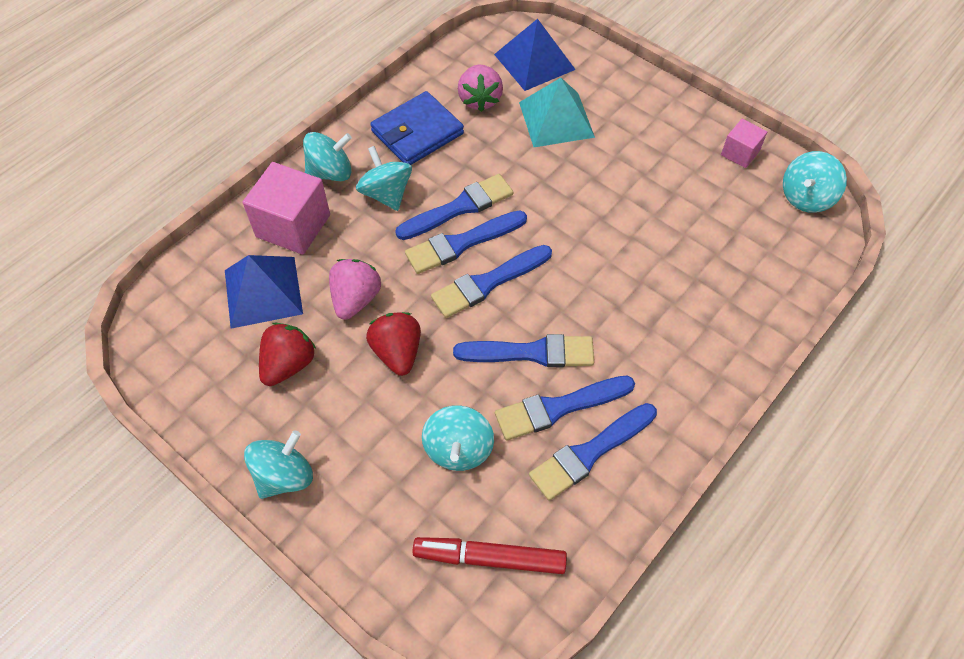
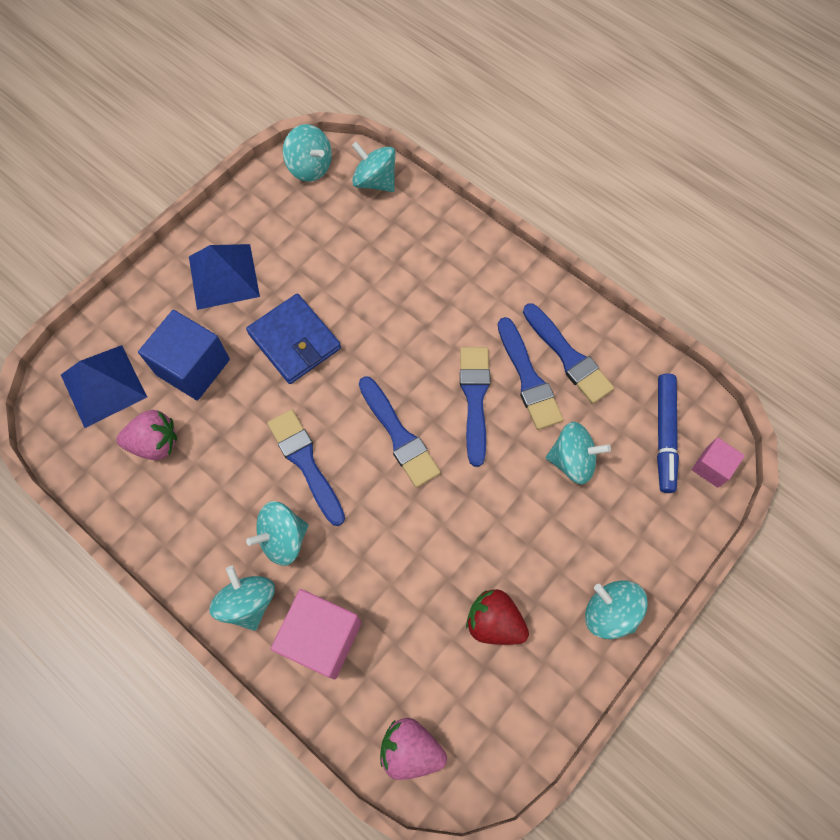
camera: 90 degrees left, 10 degrees up
(263, 292) = (408, 660): blue pyramid -> blue pyramid (224, 276)
(355, 299) = (417, 561): pink strawberry -> pink strawberry (411, 749)
(397, 352) = (478, 517): red strawberry -> none
(417, 133) = (197, 509): blue wallet -> blue wallet (295, 341)
(462, 243) = (351, 460): blue brush -> none
(489, 558) = (664, 435): red marker -> blue marker
(556, 119) = (193, 367): turquoise pyramid -> blue cube
(740, 153) = (254, 210): pink cube -> pink cube (712, 467)
(801, 257) = (375, 181): none -> turquoise spinning top

